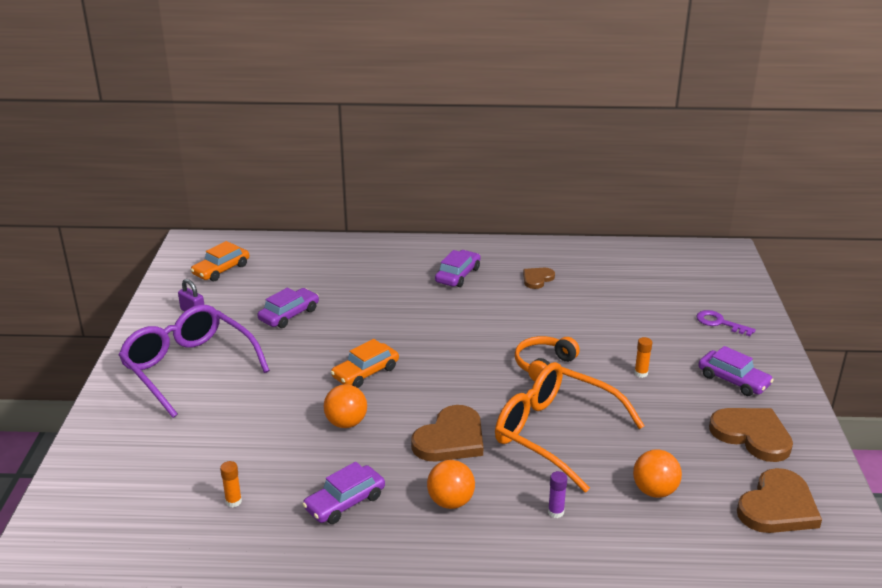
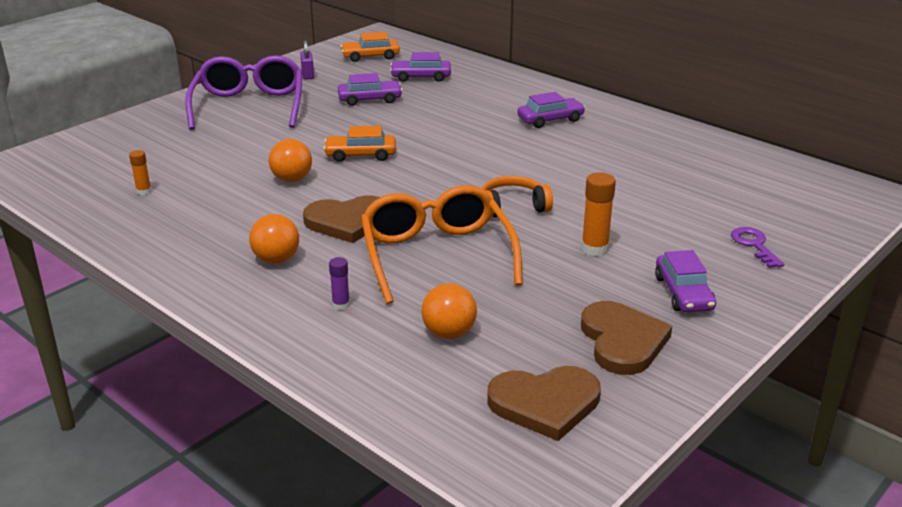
camera: 40 degrees right, 0 degrees up
(345, 502) = (207, 225): purple car -> purple car (421, 77)
(537, 279) = (620, 146): brown heart -> none
(641, 373) = (594, 249): orange glue stick -> orange glue stick, size x1.68

